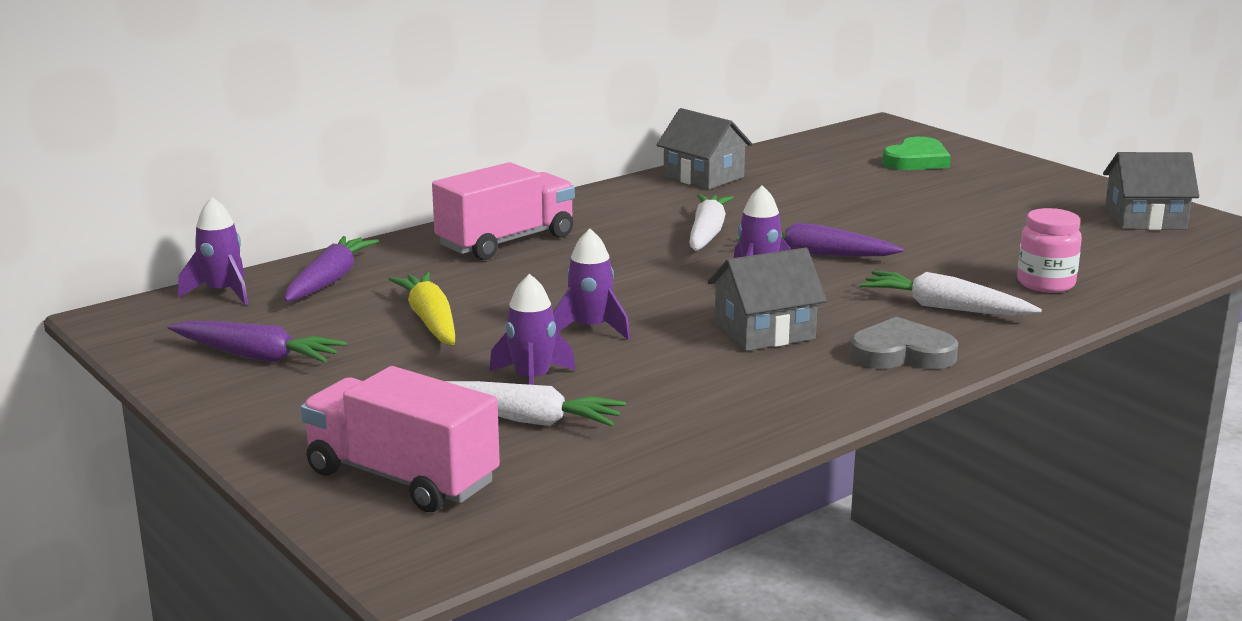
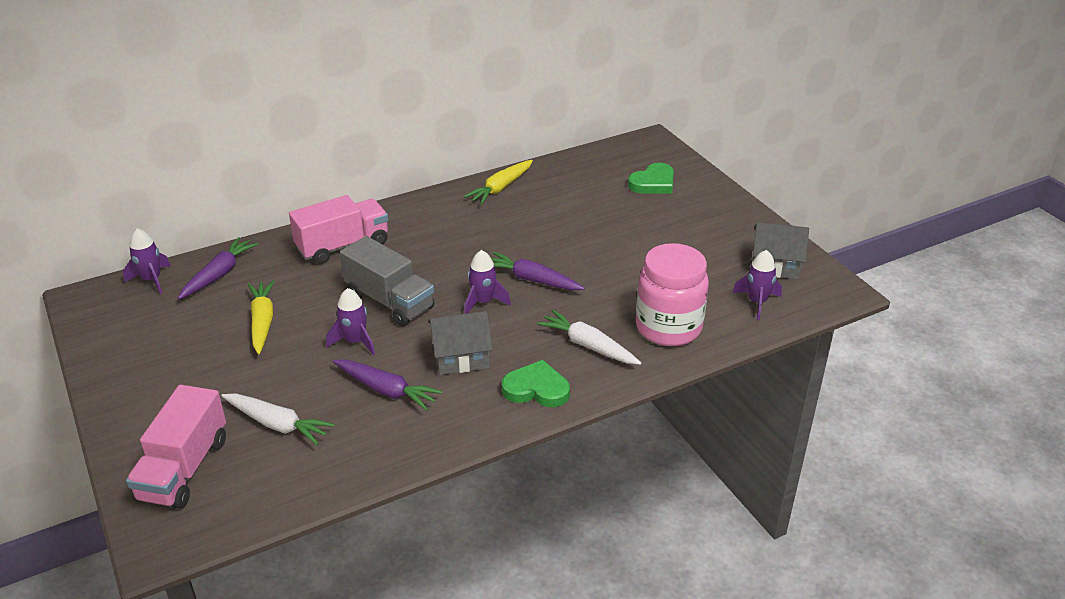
camera: 10 degrees right, 15 degrees up
(256, 356) = (147, 345): purple carrot -> purple carrot (386, 390)
(402, 478) = (184, 469): pink truck -> pink truck turned 120 degrees counterclockwise
(532, 380) = (297, 388): purple rocket -> purple rocket (757, 302)
(616, 288) = (390, 301): none -> grey truck
(703, 177) = (501, 188): grey house -> yellow carrot
(707, 233) = (473, 250): white carrot -> none
(901, 353) = (536, 389): grey heart -> green heart
(1045, 283) = (668, 328): pink jar -> pink jar, size x1.75

